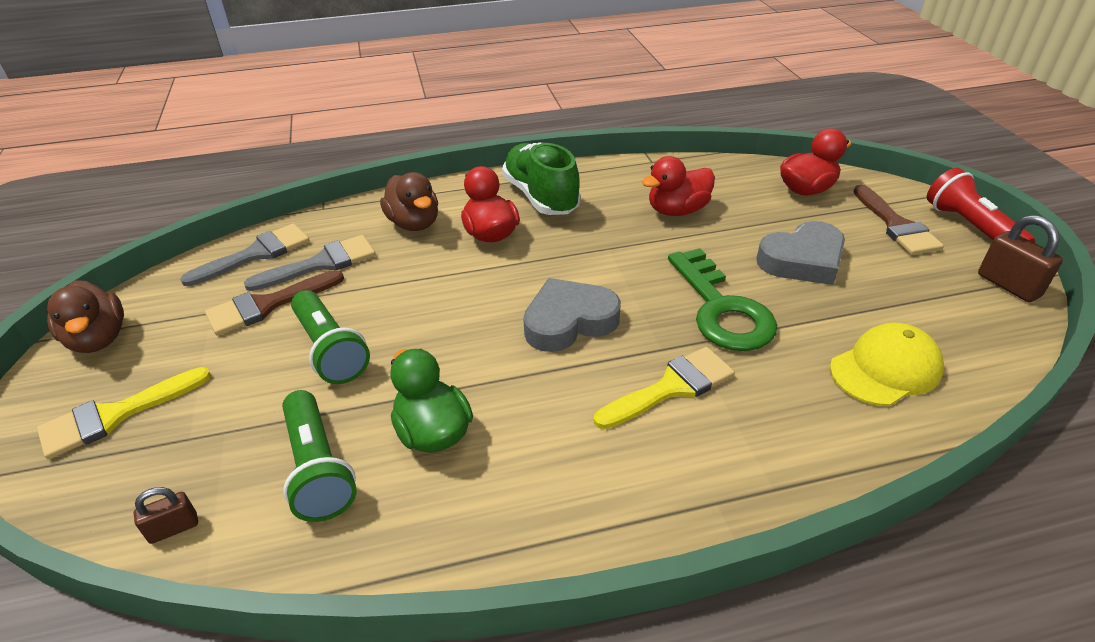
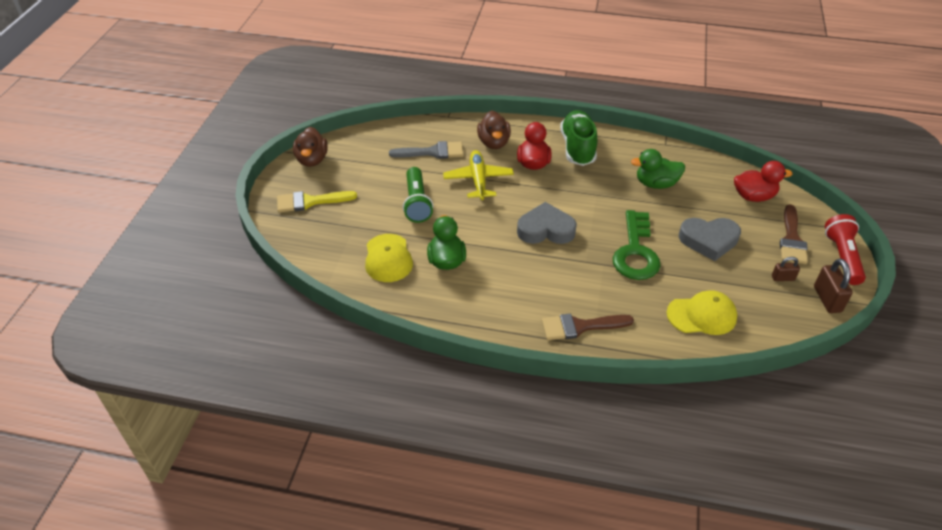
camera: 25 degrees right, 5 degrees up
(173, 528) = (320, 261): brown padlock -> brown padlock (783, 278)
(256, 254) = (401, 135): grey brush -> none
(267, 305) = (396, 168): brown brush -> brown brush (580, 326)
(318, 469) = (388, 258): green flashlight -> yellow cap
(418, 282) = (478, 180): none -> yellow plane
(671, 387) = (576, 282): yellow brush -> none
(677, 210) = (656, 184): red duck -> green duck

